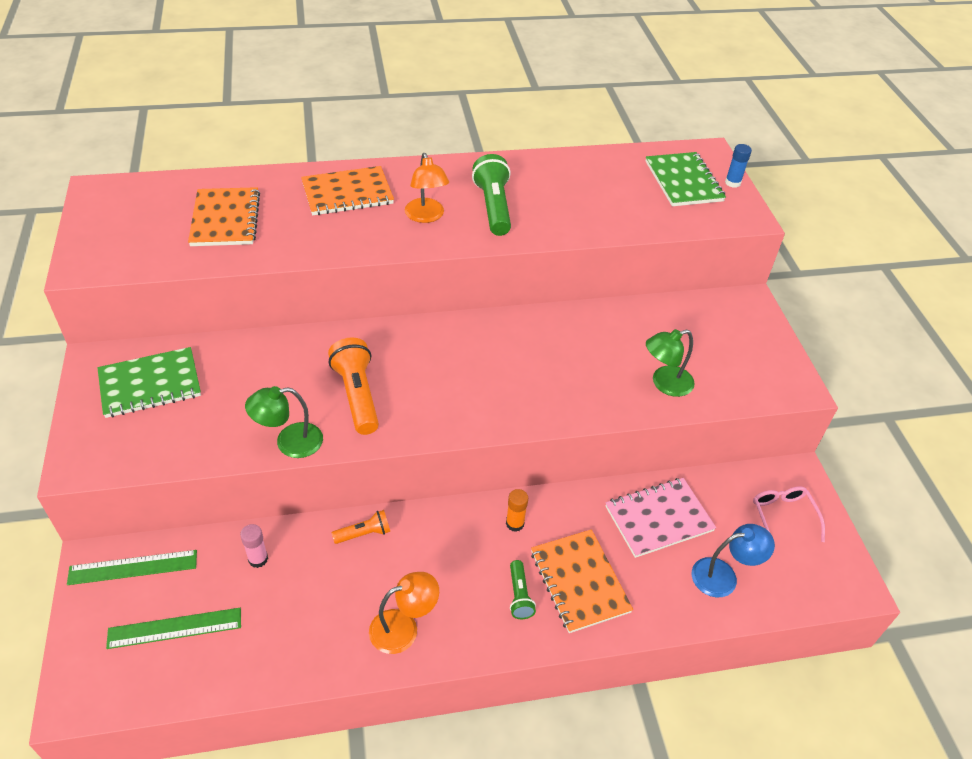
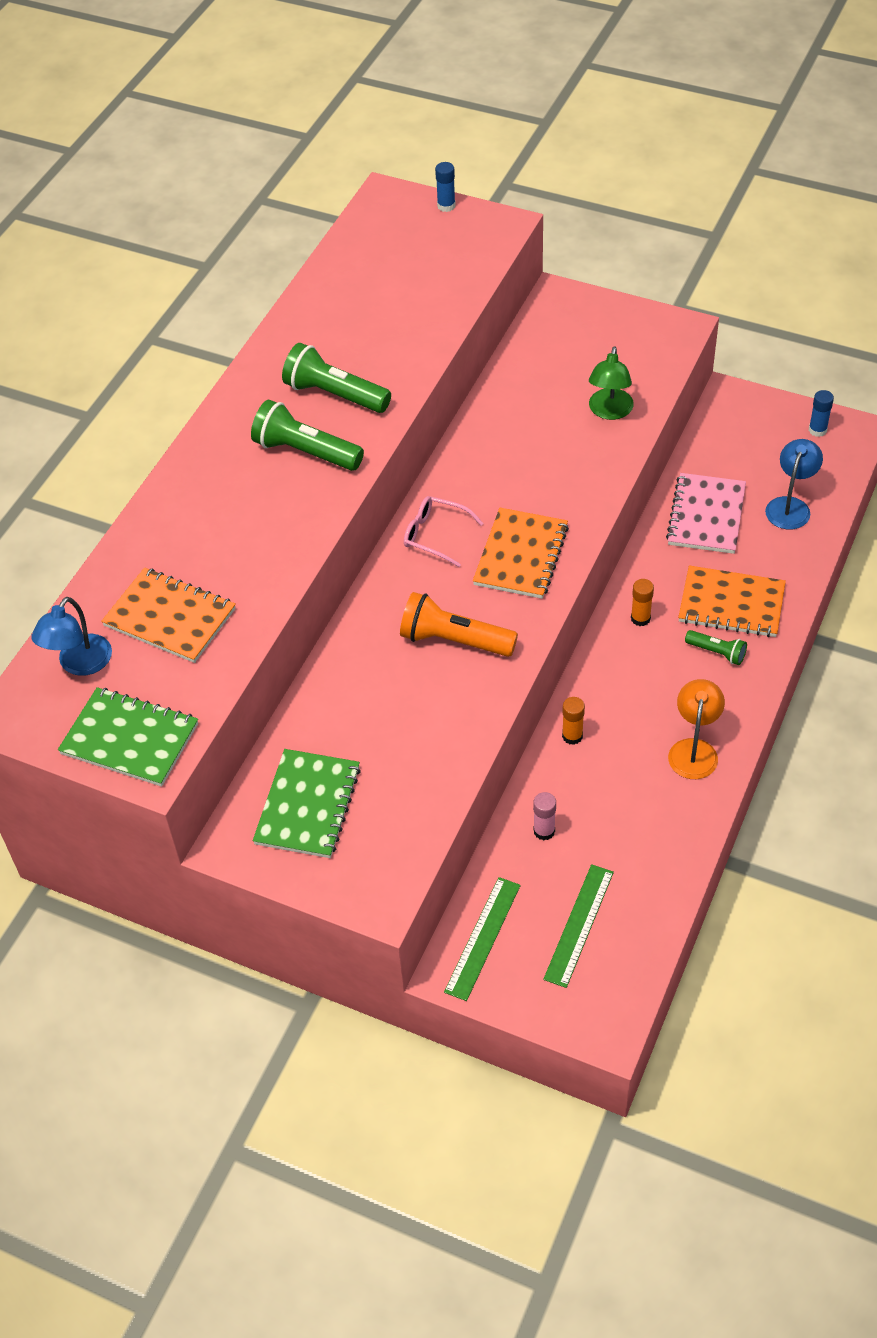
camera: 50 degrees left, 5 degrees up
(159, 198) = (79, 664): none -> blue lamp
(289, 442) = (477, 717): green lamp -> none
(347, 193) = (212, 499): orange notebook -> orange notebook (521, 555)
(364, 533) = (572, 736): orange flashlight -> orange glue stick
(426, 216) = (305, 452): orange lamp -> green flashlight
(683, 181) = (415, 238): green notebook -> green notebook (130, 739)
(783, 517) = (762, 433): pink glasses -> pink glasses (436, 535)
(826, 556) = (817, 430): none -> blue glue stick

